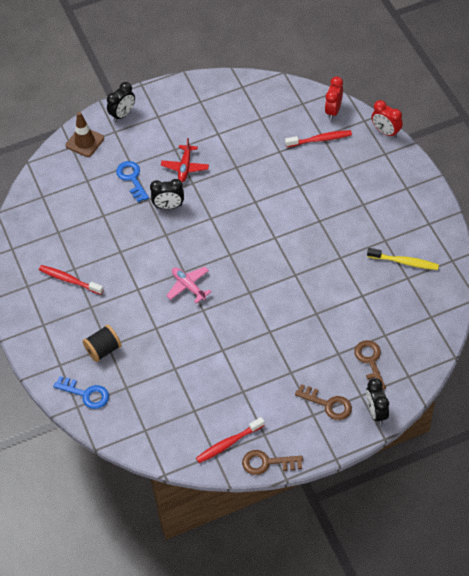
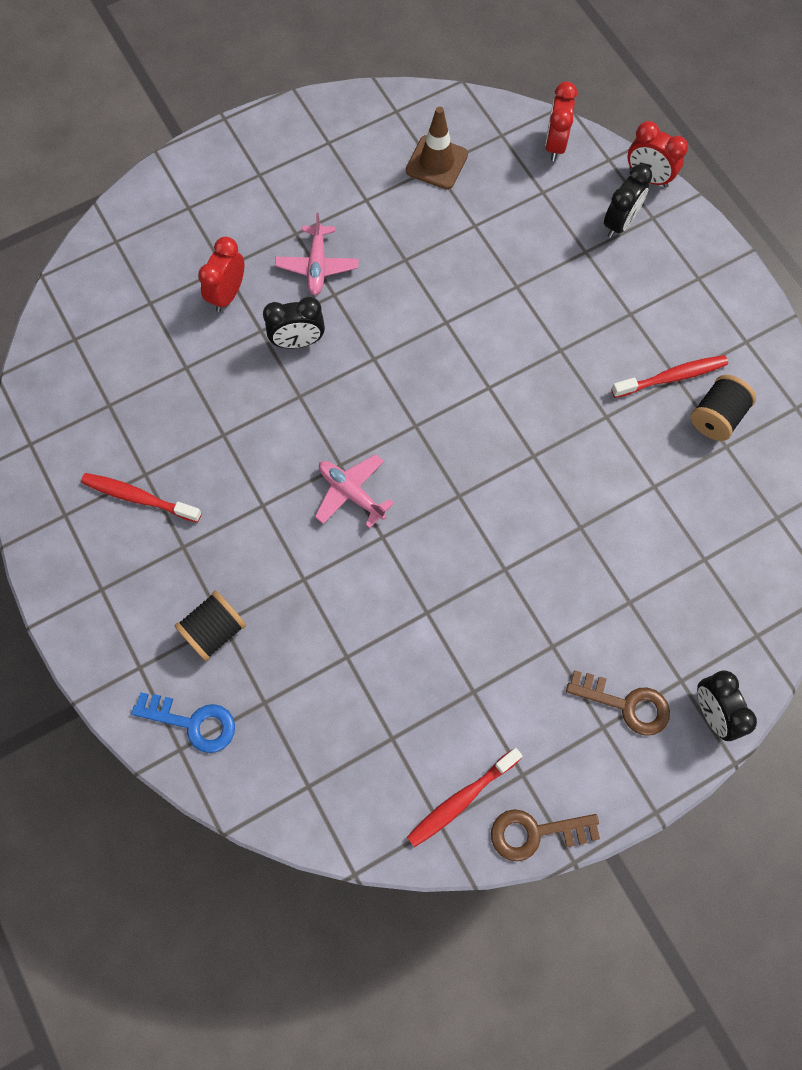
camera: 10 degrees left, 15 degrees up
(85, 142) = (138, 230): brown traffic cone -> brown traffic cone (436, 162)
(123, 114) = (198, 175): black clock -> black clock (620, 223)
(132, 179) = (227, 294): blue key -> red clock
(185, 167) = (317, 266): red plane -> pink plane
(320, 139) = (540, 199): red toothbrush -> red toothbrush (672, 377)
(370, 362) = (687, 613): brown key -> none
(404, 262) = (716, 417): yellow toothbrush -> black spool

